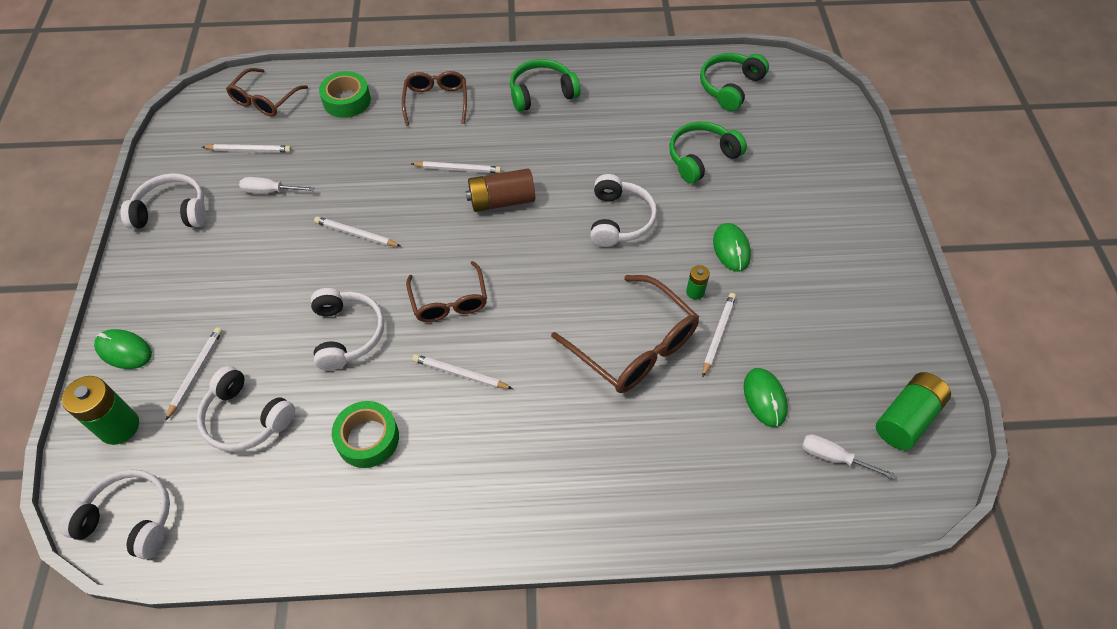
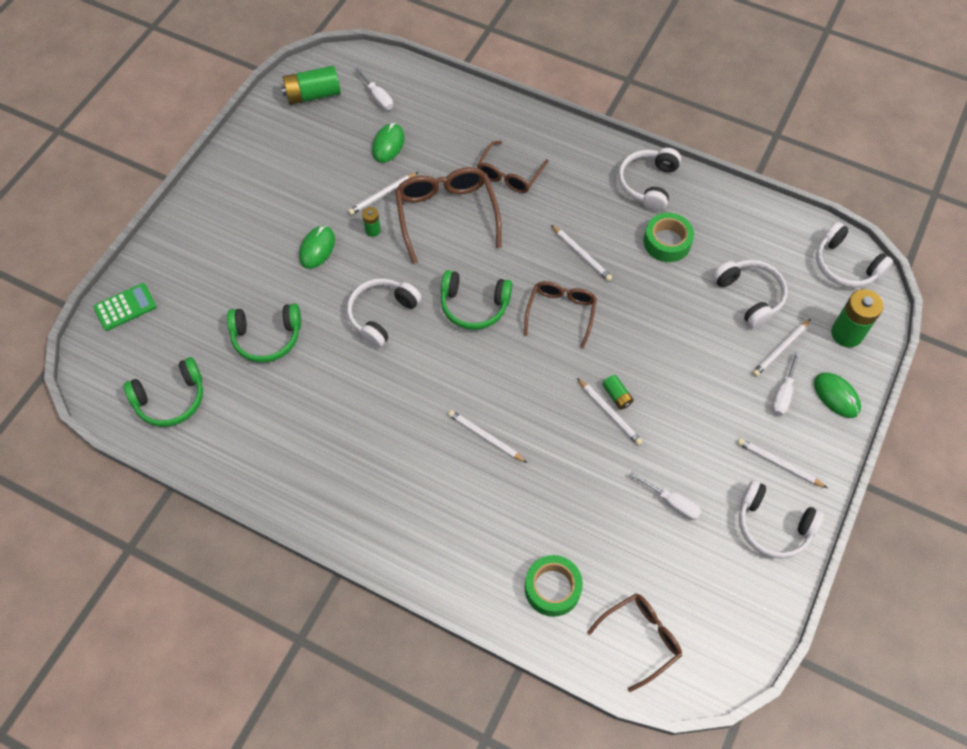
camera: 150 degrees left, 5 degrees up
(184, 327) = (783, 393): none -> white screwdriver
(249, 150) = (678, 569): white pencil -> white pencil (779, 464)
(347, 334) = (652, 324): white headphones -> white headphones (648, 184)
(355, 251) = (617, 396): none -> green battery
(436, 101) = (461, 536): brown glasses -> brown glasses (509, 175)
(502, 201) = (466, 383): brown battery -> none
(542, 93) = (350, 489): green headphones -> green headphones (474, 306)
(838, 127) = (125, 307): none -> green calculator

